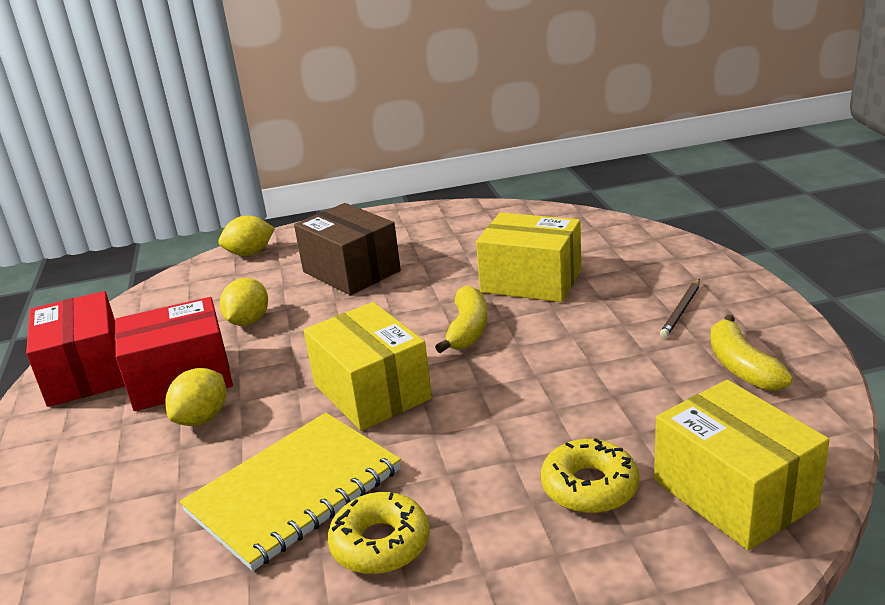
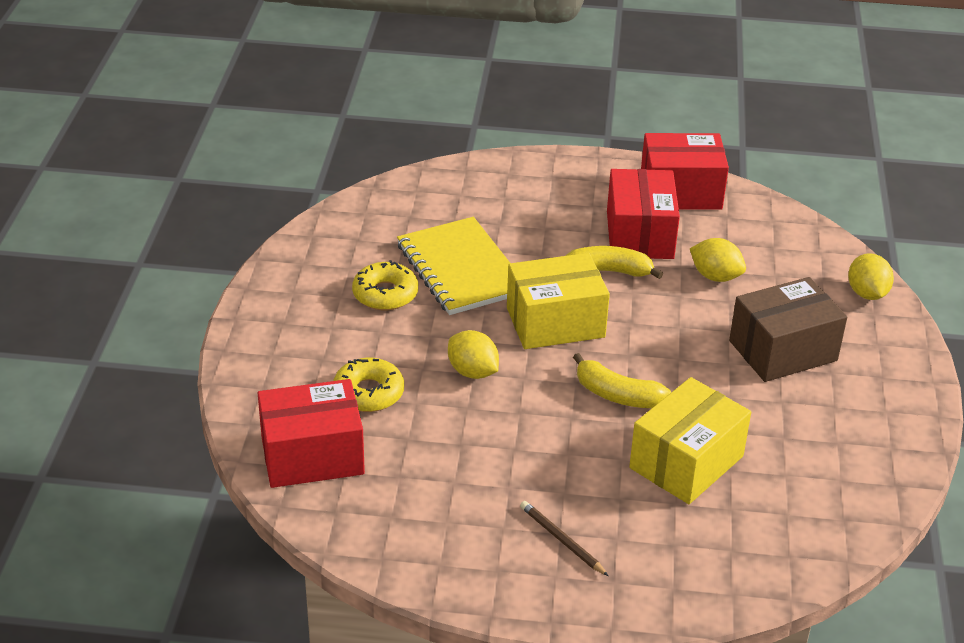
camera: 105 degrees right, 10 degrees up
(202, 418) = (576, 240): yellow lemon -> yellow lemon (472, 372)
(734, 493) = (312, 455): yellow box -> red box
(741, 367) = (446, 533): yellow banana -> yellow banana (609, 271)

